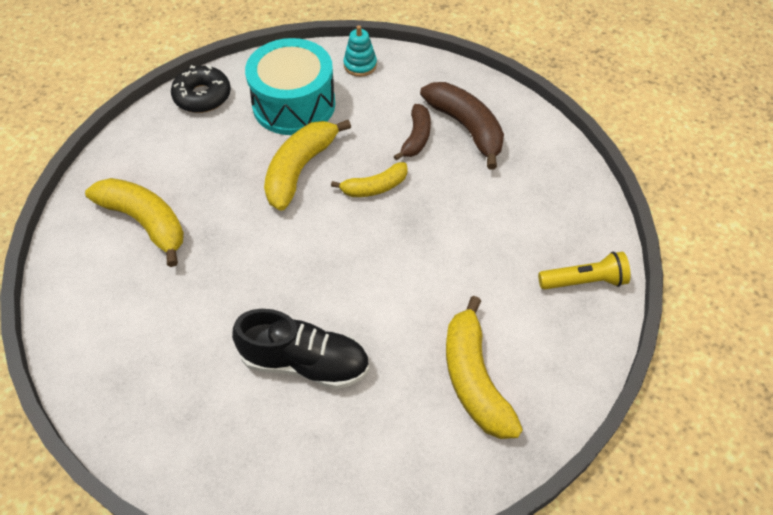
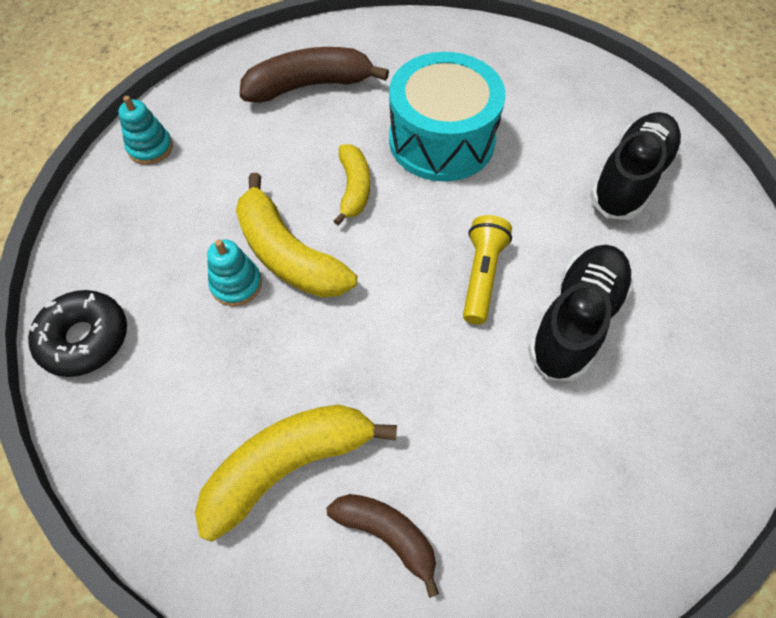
camera: 70 degrees left, 5 degrees up
(265, 151) = (236, 284): none -> turquoise stacking toy
(294, 104) = (173, 233): turquoise drum -> turquoise drum (441, 140)
(416, 138) = (300, 131): brown banana -> brown banana (387, 535)
(474, 379) = (629, 179): yellow banana -> black shoe
(584, 281) = (542, 66): yellow flashlight -> yellow flashlight (481, 276)

